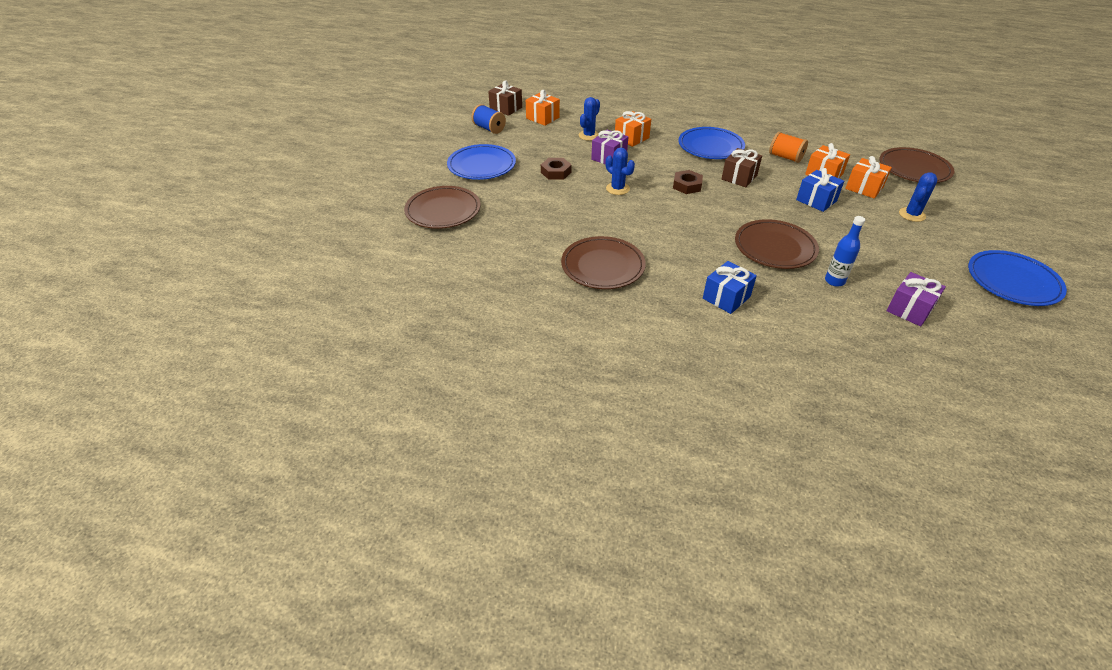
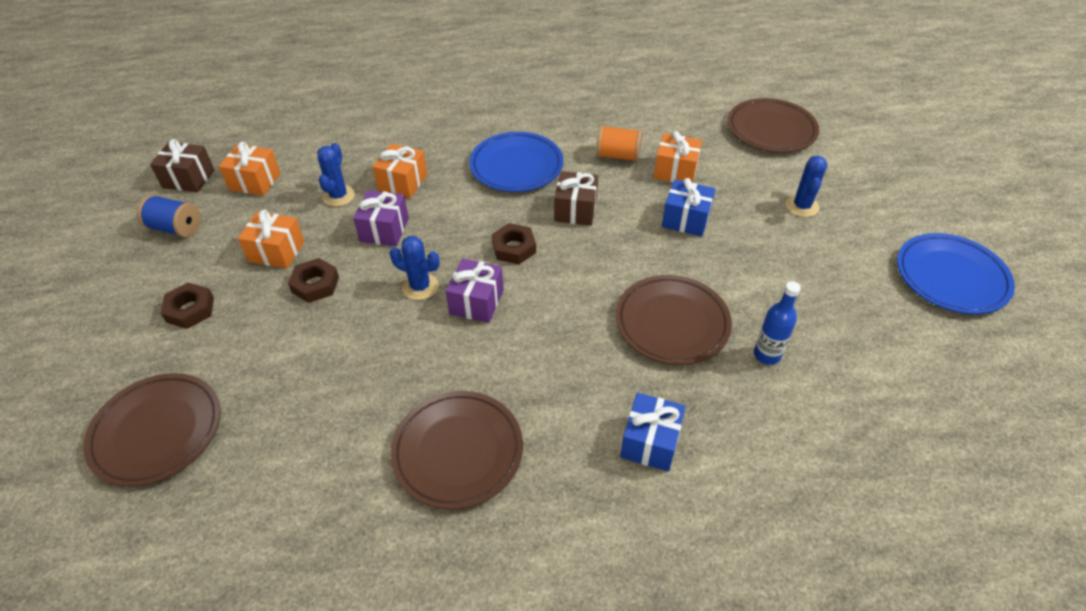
camera: 25 degrees left, 5 degrees up
(481, 165) = (190, 310): blue plate -> brown nut
(864, 188) = (731, 179): orange gift -> orange gift (277, 251)
(909, 309) = (869, 369): purple gift -> purple gift (476, 302)

